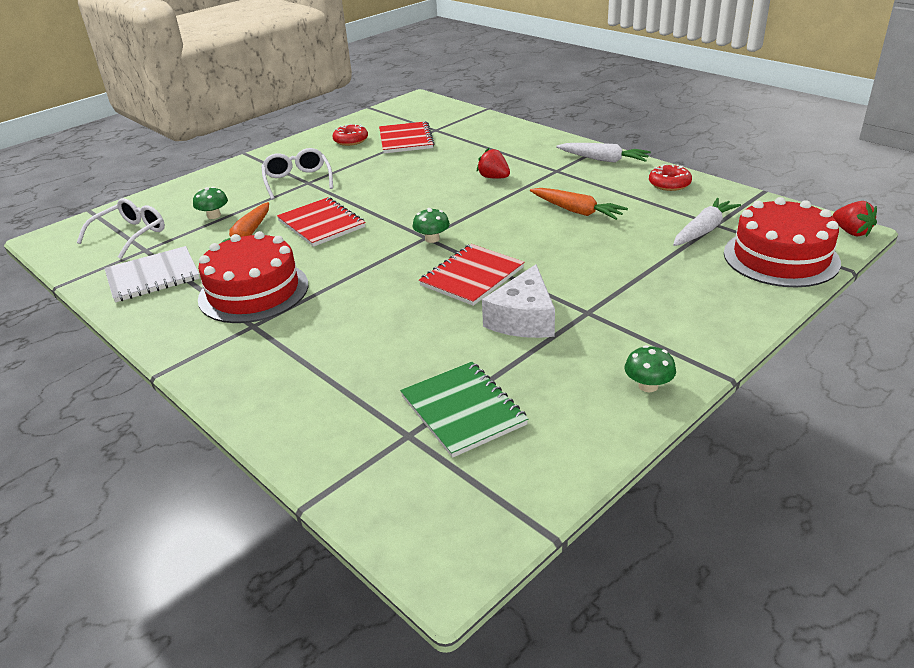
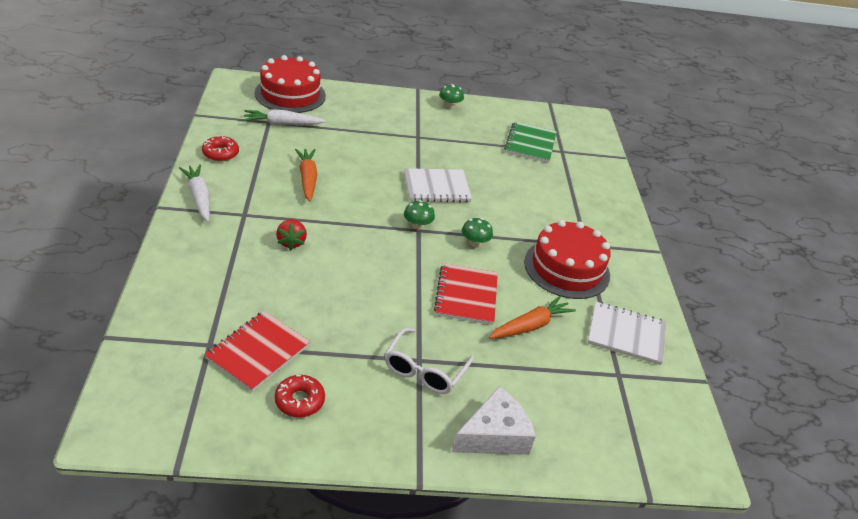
camera: 145 degrees left, 5 degrees up
(130, 235) = (623, 407): white glasses -> none
(214, 215) = (536, 377): green mushroom -> green mushroom (475, 243)
(472, 276) = (436, 187): red notebook -> white notebook
(523, 319) = (450, 153): white cheese -> white cheese (494, 435)
(851, 232) = (233, 79): red strawberry -> none

